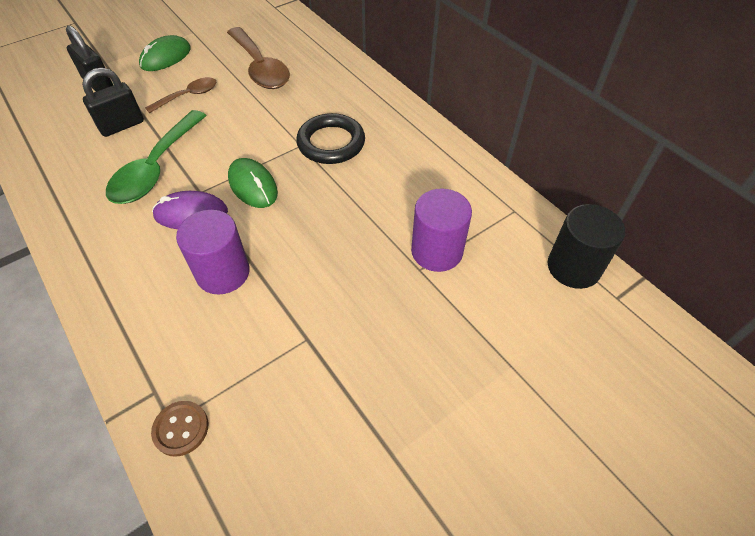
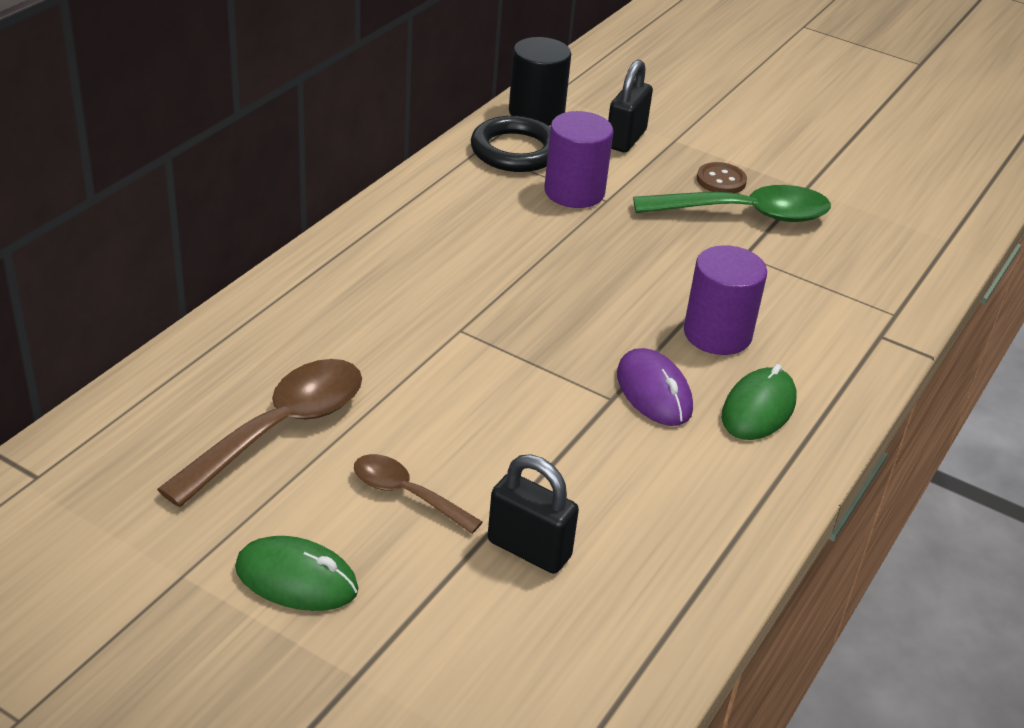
camera: 115 degrees left, 15 degrees down
(98, 83) = (429, 649): black padlock -> black padlock (625, 139)
(156, 168) = (597, 462): green spoon -> green spoon (745, 214)
(181, 429) = (894, 305): brown button -> brown button (721, 180)
(253, 186) = (568, 351): green mouse -> green mouse (758, 409)
(331, 143) = (440, 302): black ring -> black ring (515, 151)

